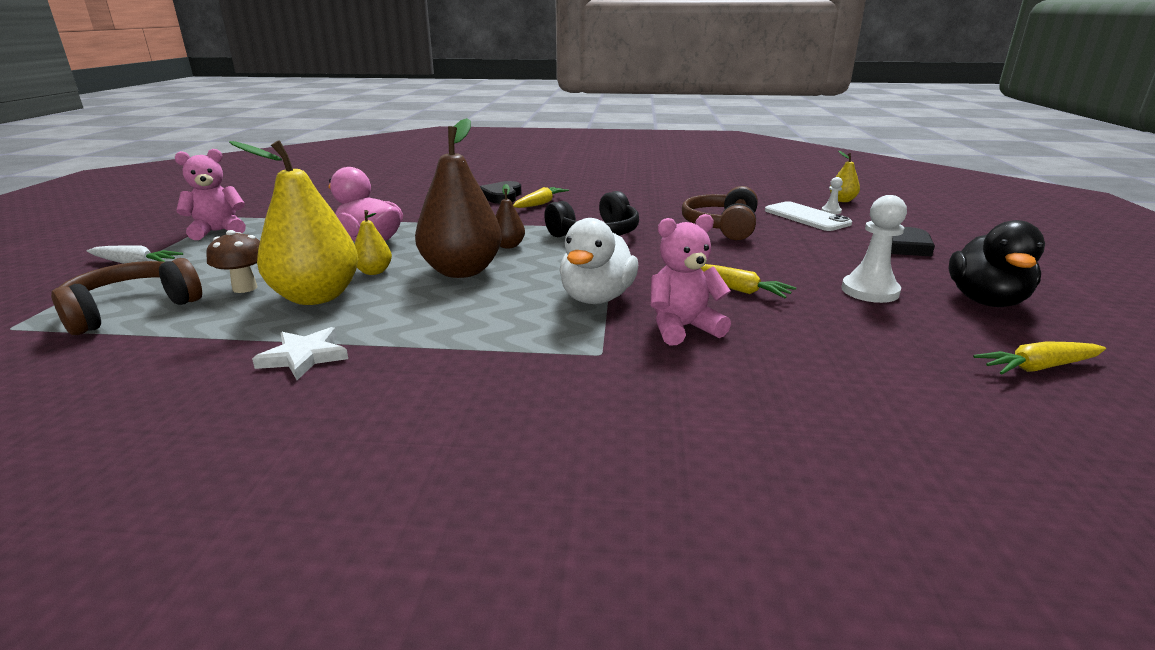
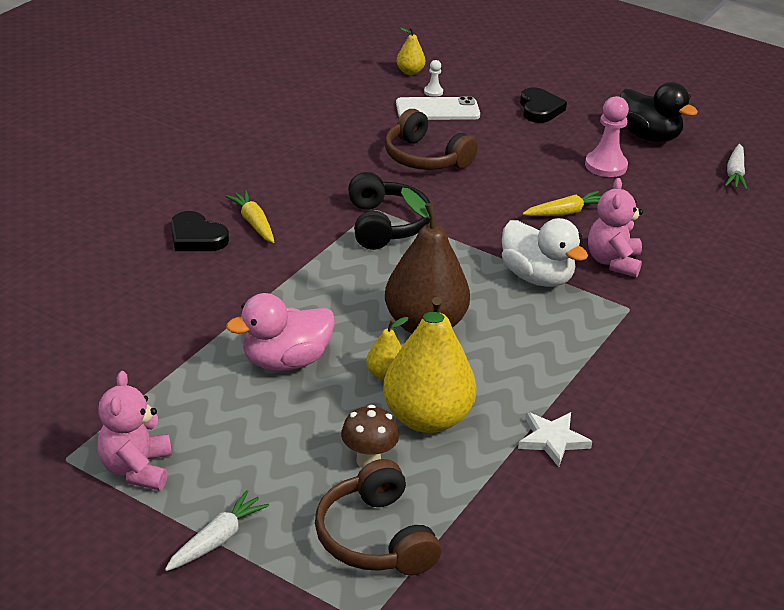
camera: 65 degrees left, 10 degrees up
(508, 246) = (377, 282): brown pear -> none
(869, 291) = (605, 166): white pawn -> pink pawn
(1038, 367) = (735, 173): yellow carrot -> white carrot

